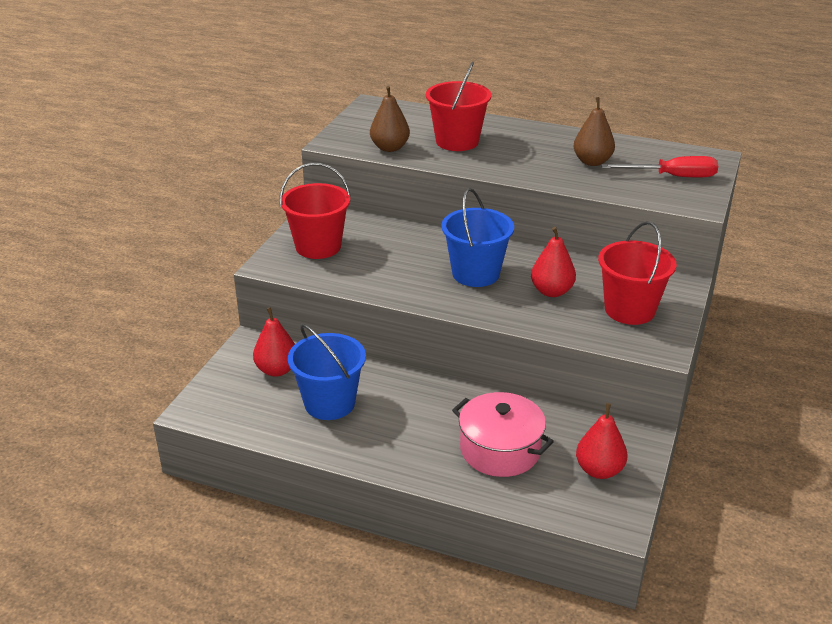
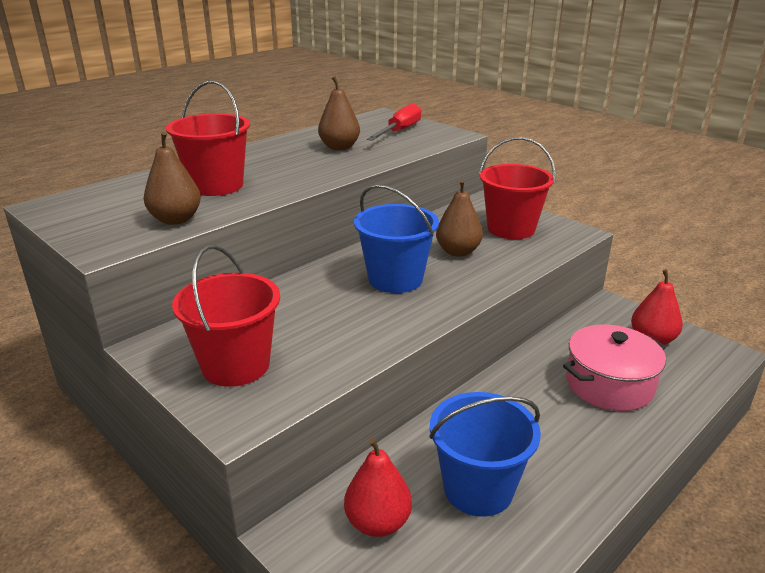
camera: 65 degrees left, 5 degrees down
(551, 291) = (458, 252): red pear -> brown pear

